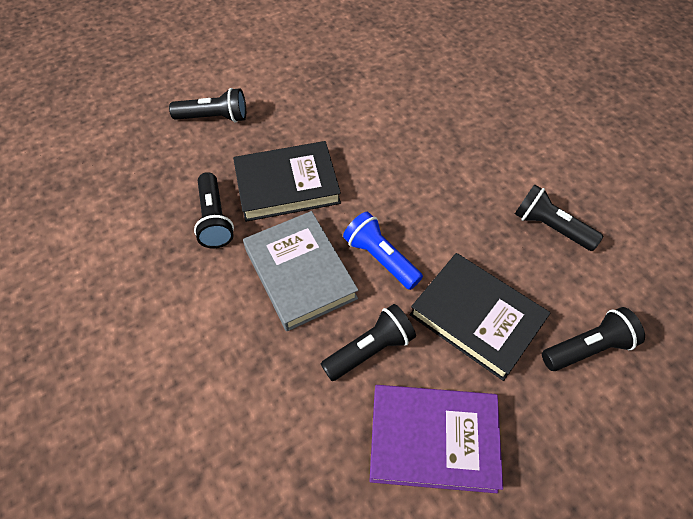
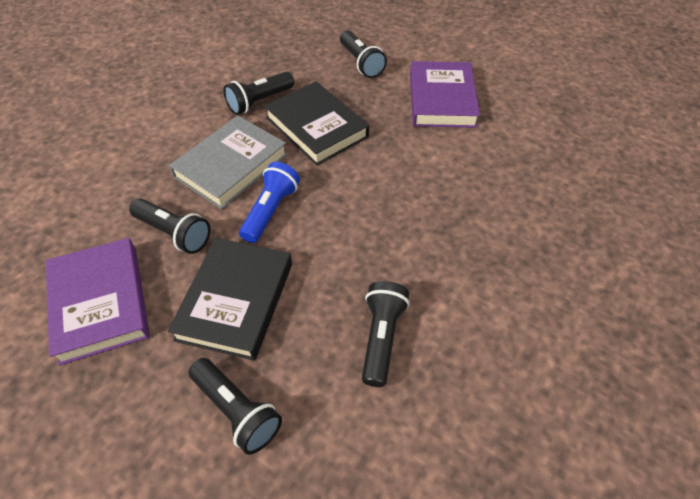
camera: 65 degrees right, 5 degrees down
(308, 84) = (441, 99): none -> purple book

